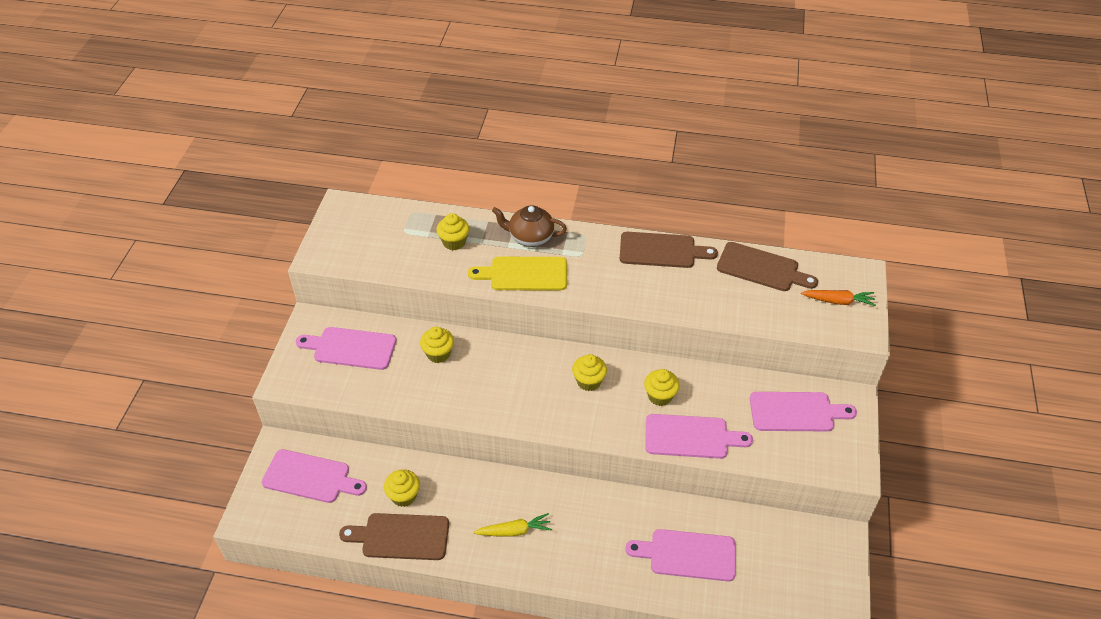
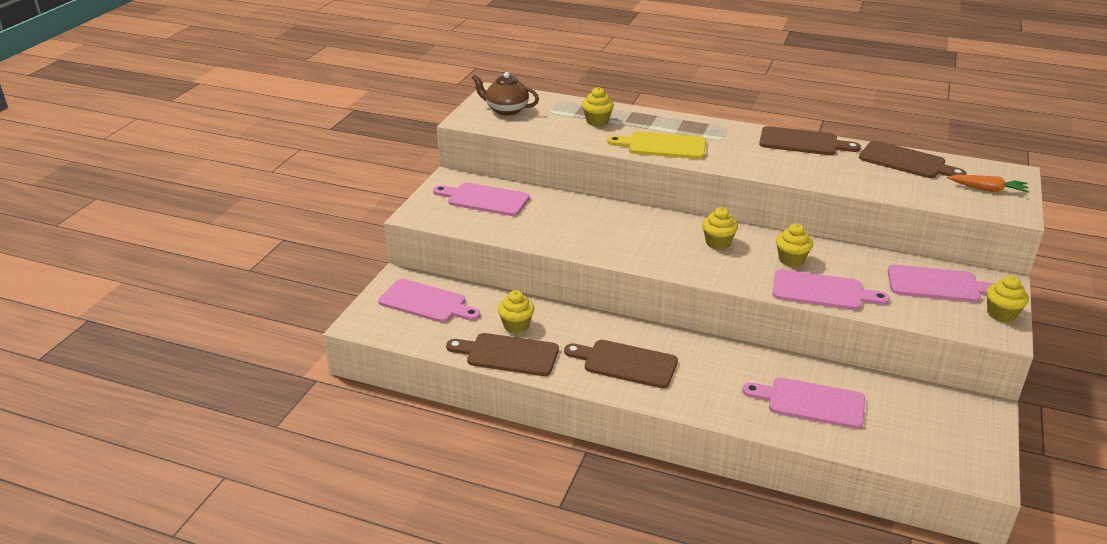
camera: 10 degrees right, 15 degrees down
(438, 354) = (569, 211): yellow cupcake -> yellow cupcake (1001, 314)
(514, 531) = (625, 363): yellow carrot -> brown cutting board
(530, 237) = (671, 124): brown teapot -> brown teapot (506, 110)

